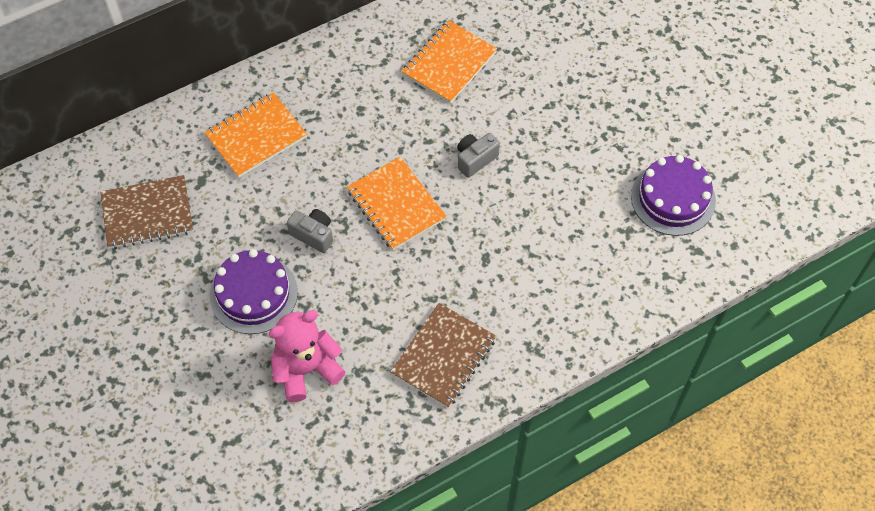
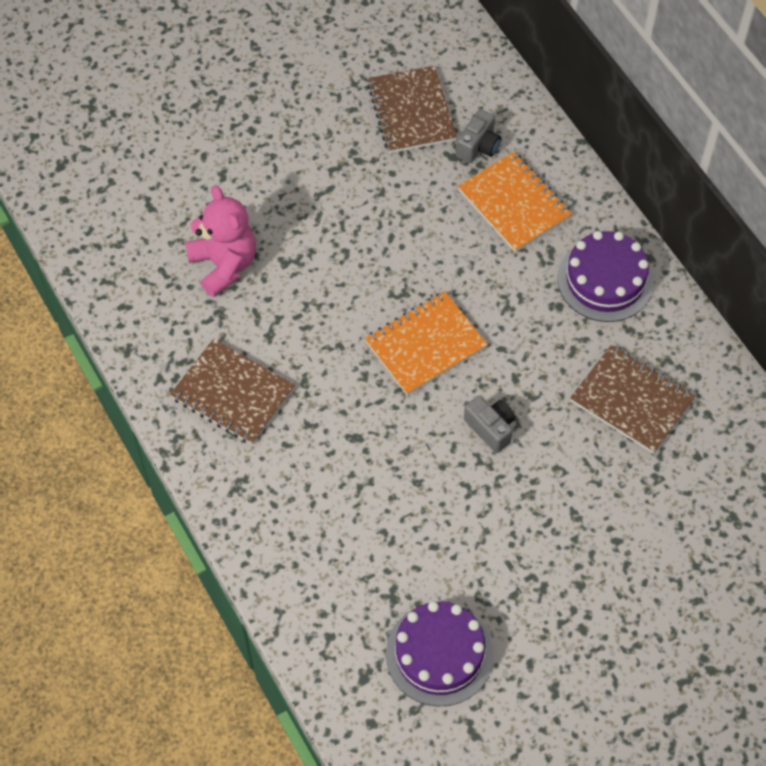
camera: 90 degrees right, 0 degrees up
(253, 294) = (314, 213): purple cake -> purple cake (605, 280)
(313, 235) = (386, 264): grey camera -> grey camera (478, 146)
(449, 63) = (631, 400): orange notebook -> brown notebook

